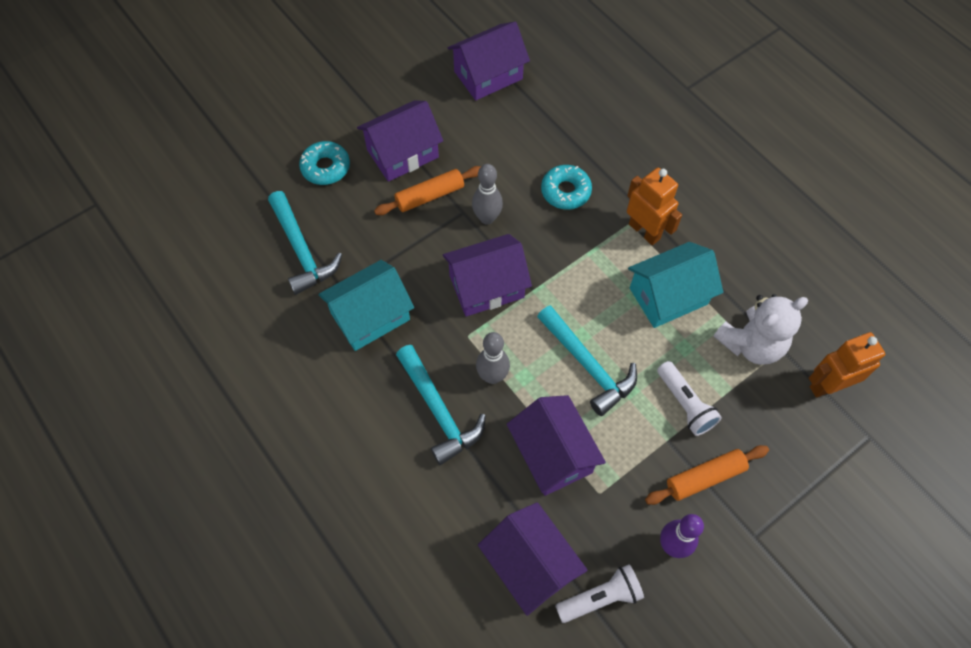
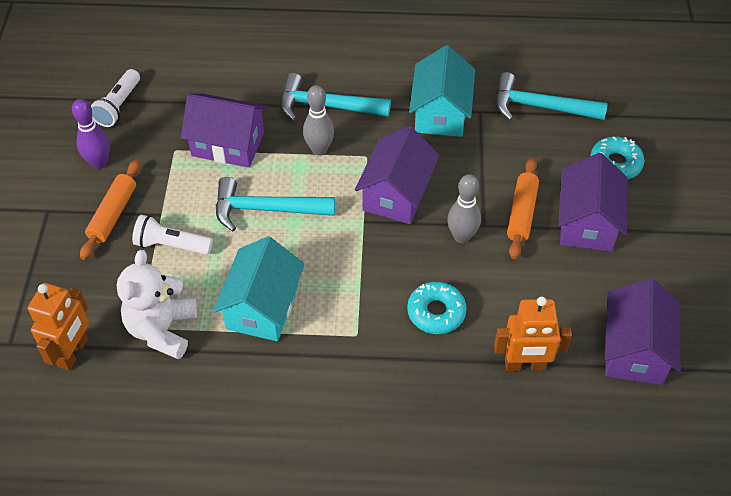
camera: 130 degrees right, 10 degrees down
(530, 564) = (177, 87): purple house -> none
(644, 231) = (338, 340): orange robot -> orange robot (525, 365)

